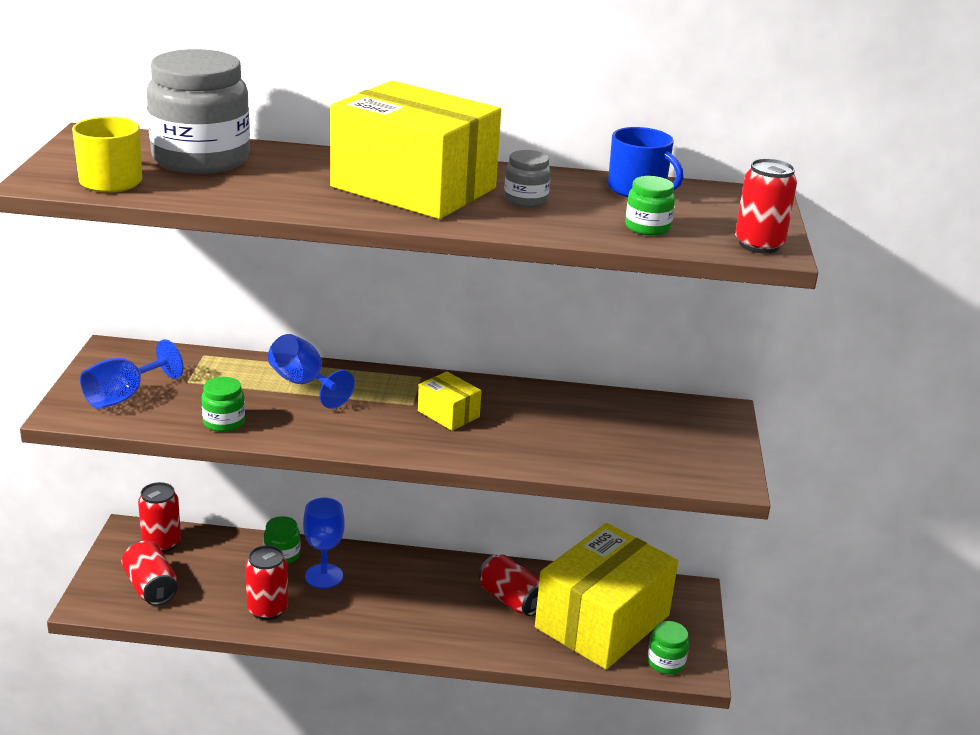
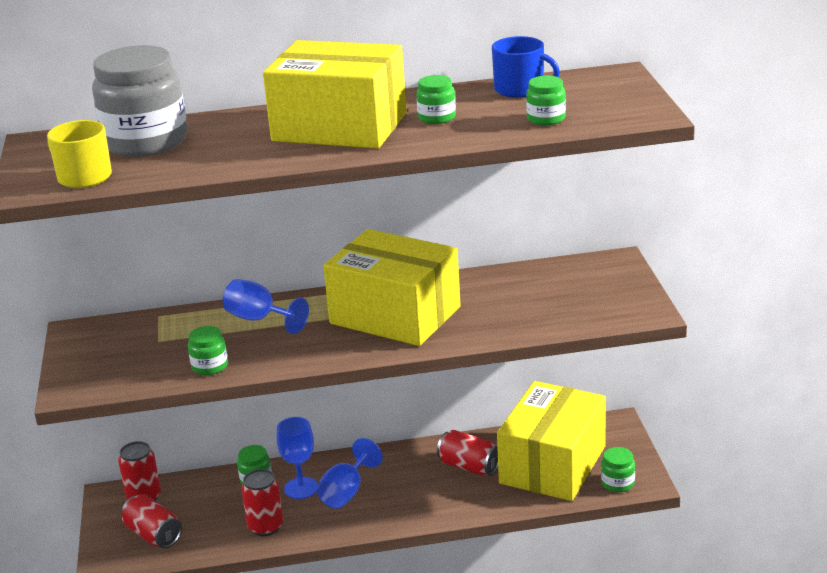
camera: 10 degrees left, 0 degrees up
(124, 396) = (110, 366): blue goblet -> blue goblet (346, 492)
(448, 414) = (395, 315): yellow box -> yellow box, size x2.42
(525, 200) = (437, 117): grey jar -> green jar
(759, 245) = (639, 114): red can -> none

